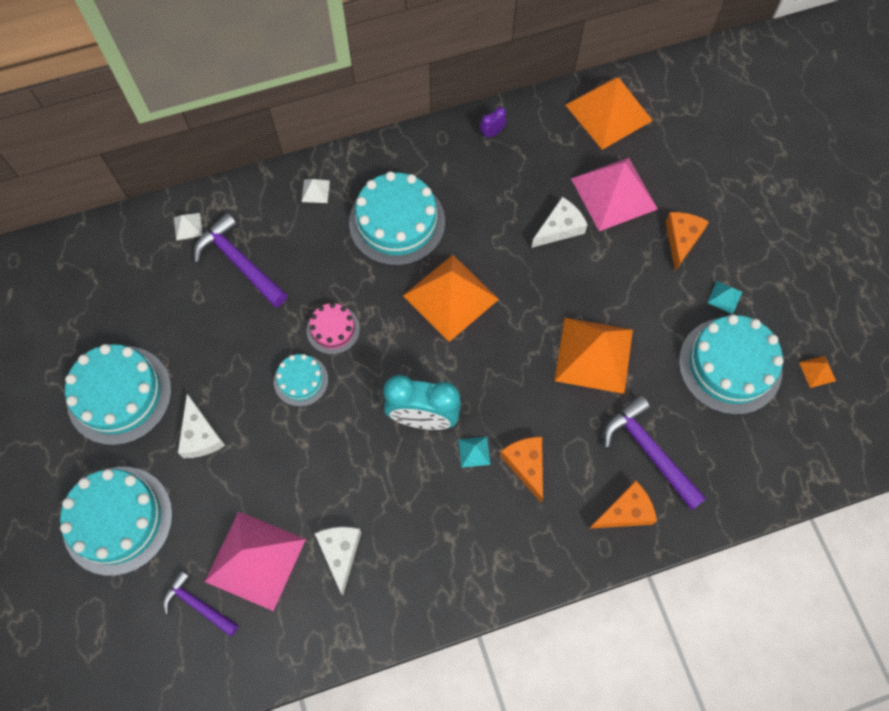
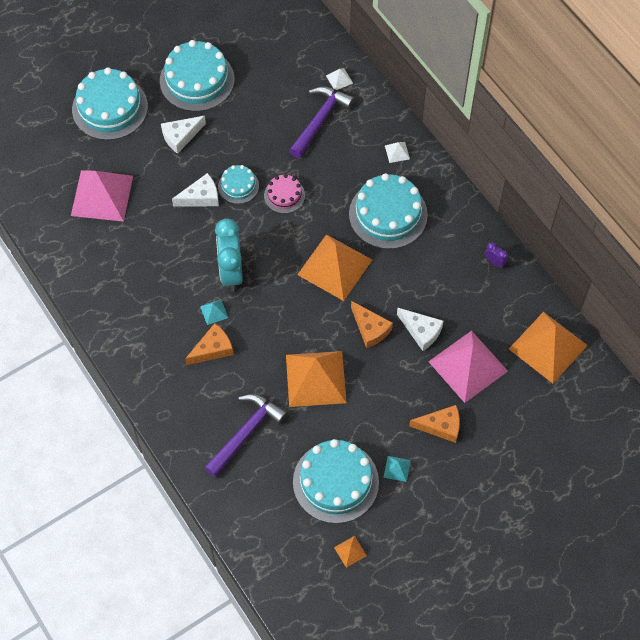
camera: 75 degrees right, 5 degrees down
(197, 604) = (65, 171): purple hammer -> none
(340, 553) = (118, 245): white cheese -> white cheese (201, 197)
(626, 512) = (194, 425): orange cheese -> orange cheese (370, 329)

